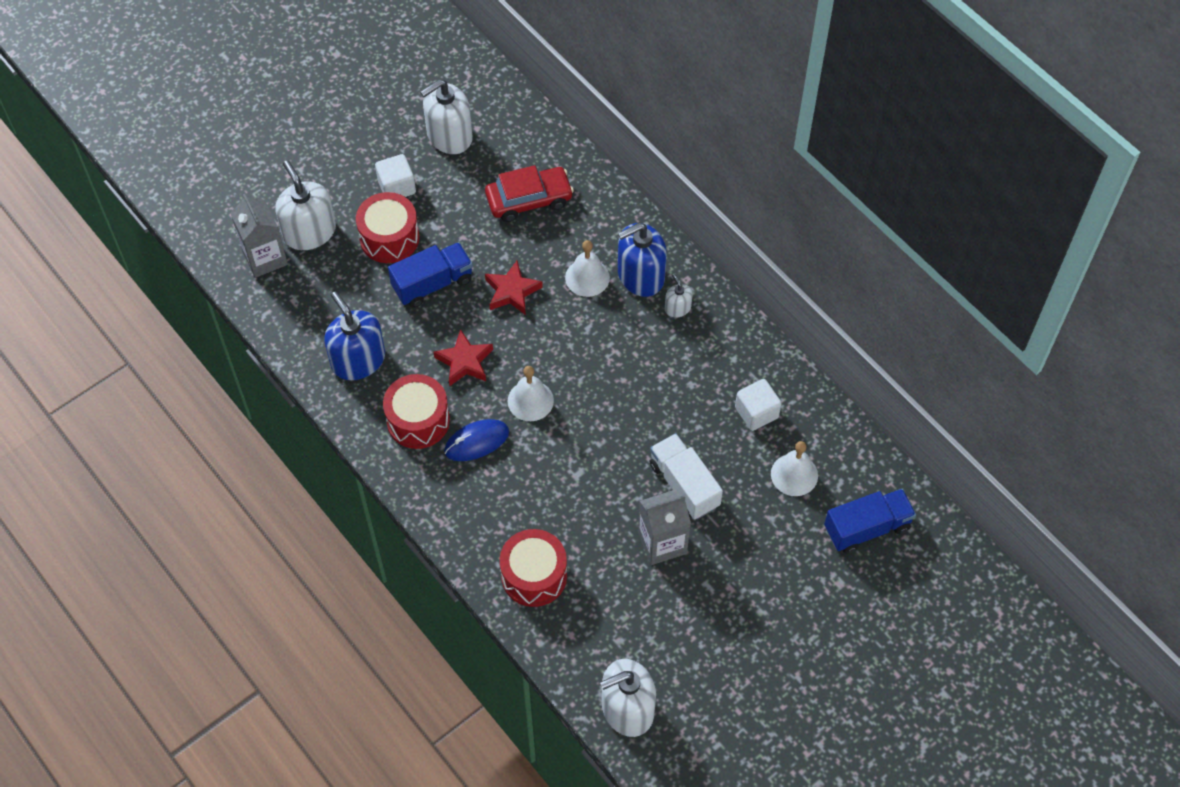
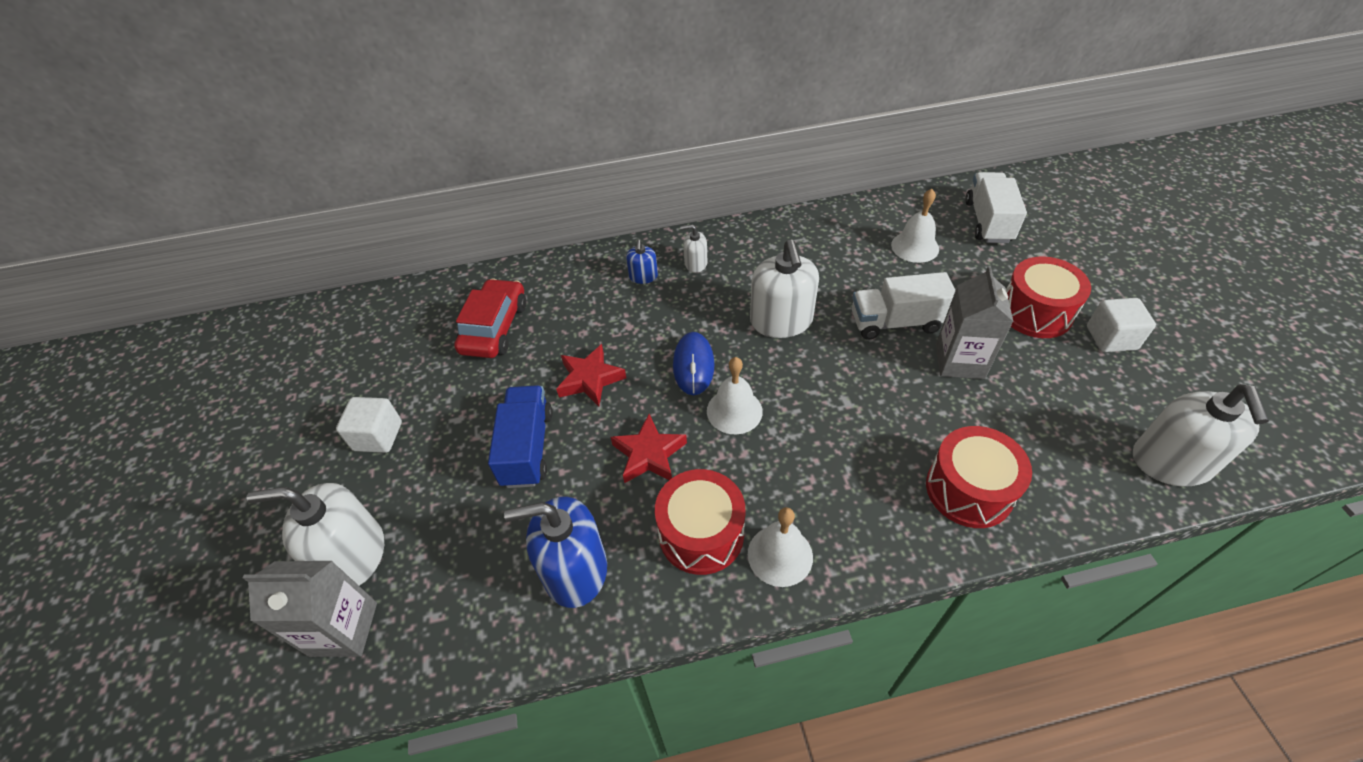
camera: 60 degrees left, 10 degrees down
(389, 238) = (435, 468): red drum -> red drum (1035, 312)
(449, 135) = (362, 365): white soap dispenser -> white soap dispenser (781, 321)
(476, 441) = (762, 481): blue mouse -> blue mouse (693, 365)
(587, 277) = (617, 314): white bell -> white bell (780, 555)
(640, 275) = (643, 276): blue soap dispenser -> blue soap dispenser, size x0.49
(756, 412) = (838, 249): white cube -> white cube (1111, 338)
(866, 528) = (988, 222): blue truck -> white truck

